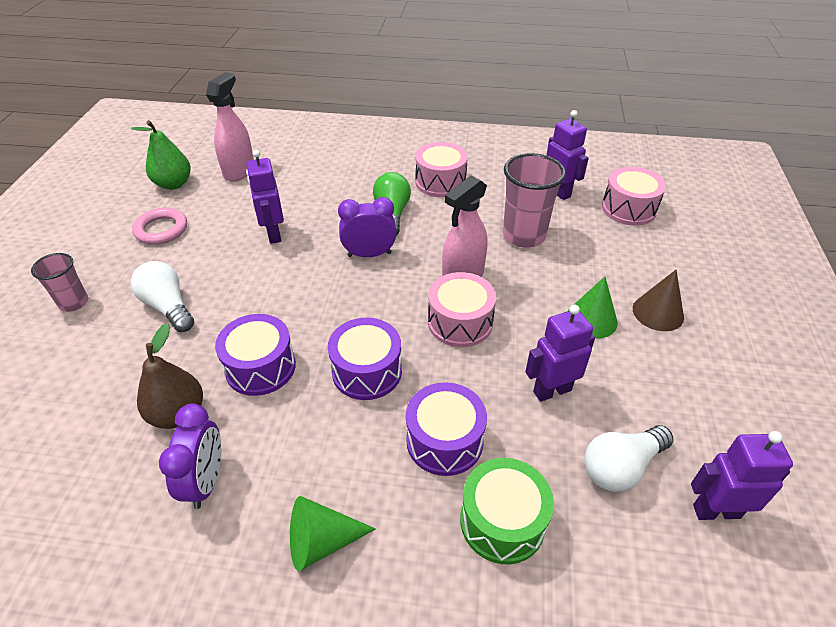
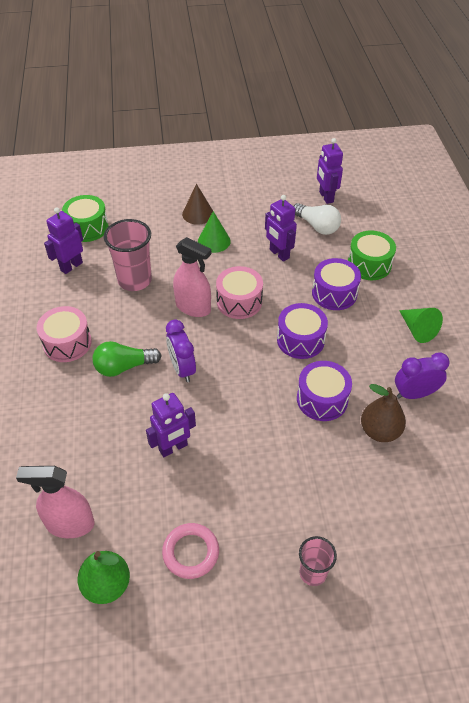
camera: 105 degrees left, 5 degrees up
(168, 306) = (289, 489): white light bulb -> none
(628, 209) = (87, 227): pink drum -> green drum

